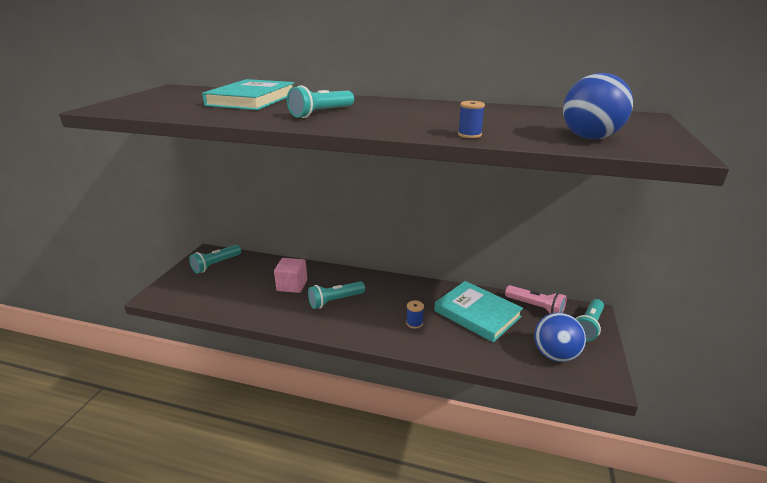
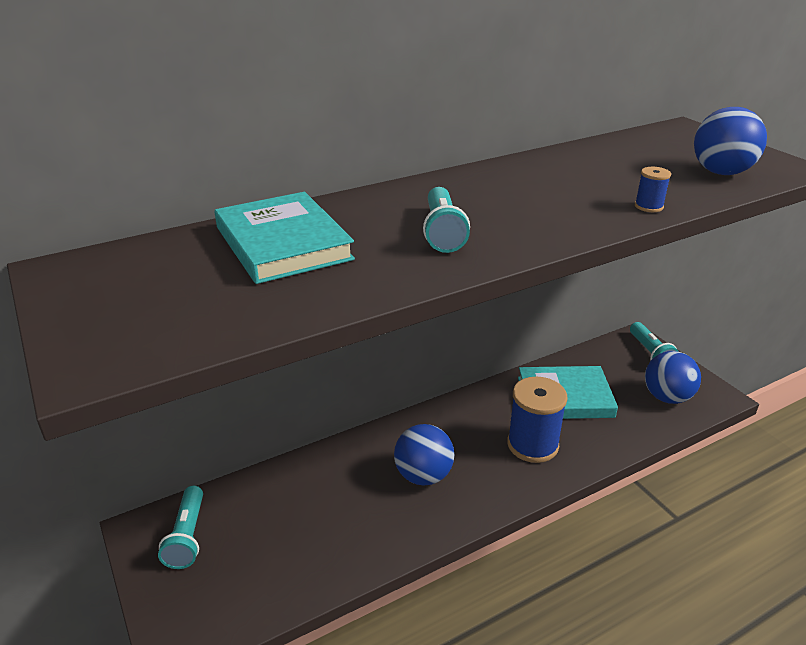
camera: 45 degrees left, 5 degrees up
(292, 285) = (344, 492): pink cube -> none
(335, 301) = (423, 475): turquoise flashlight -> blue ball
(414, 323) = (532, 445): blue spool -> blue spool, size x2.33
(535, 307) = (594, 359): pink flashlight -> none

